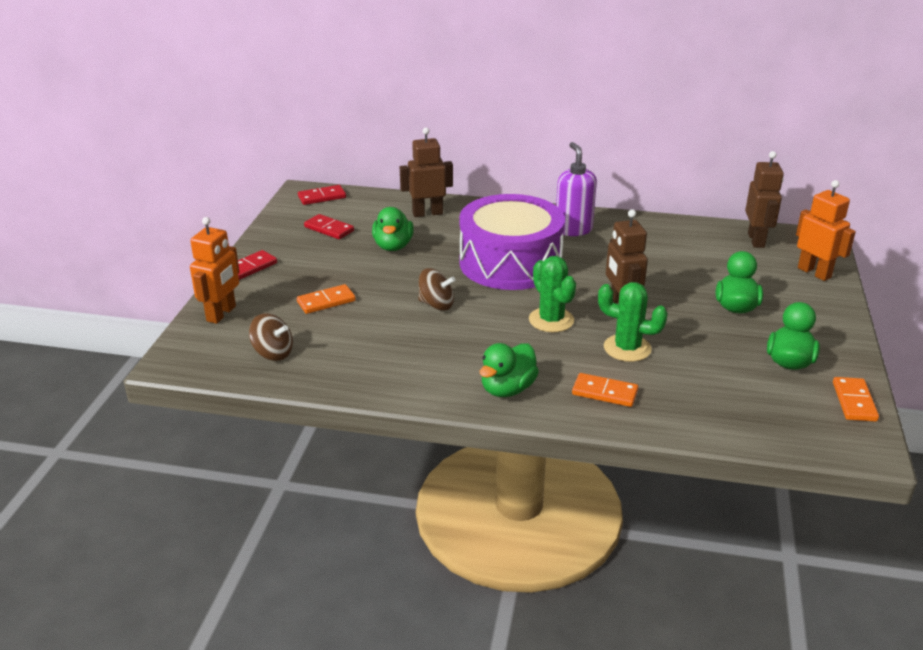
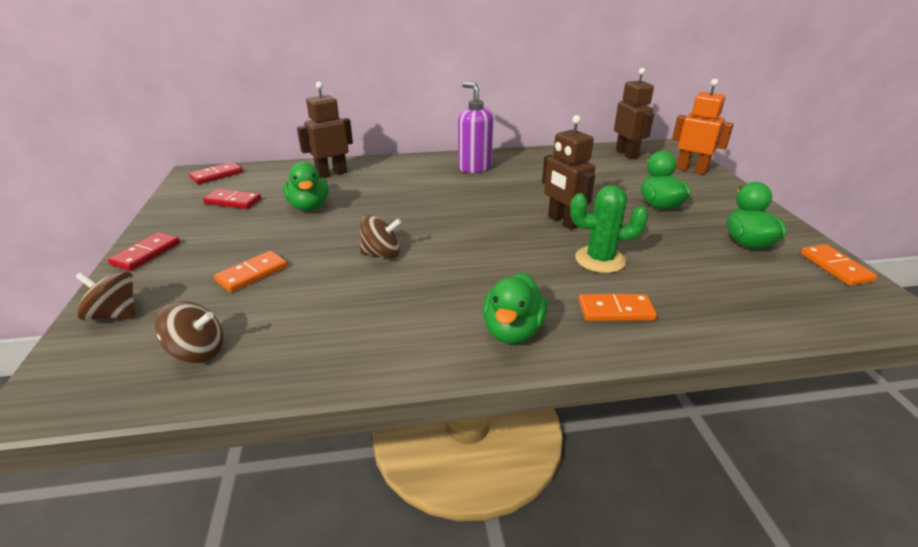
camera: 20 degrees left, 0 degrees up
(221, 314) = (115, 314): orange robot -> brown spinning top
(510, 263) = (435, 202): purple drum -> none
(551, 320) = (508, 247): green cactus -> none

